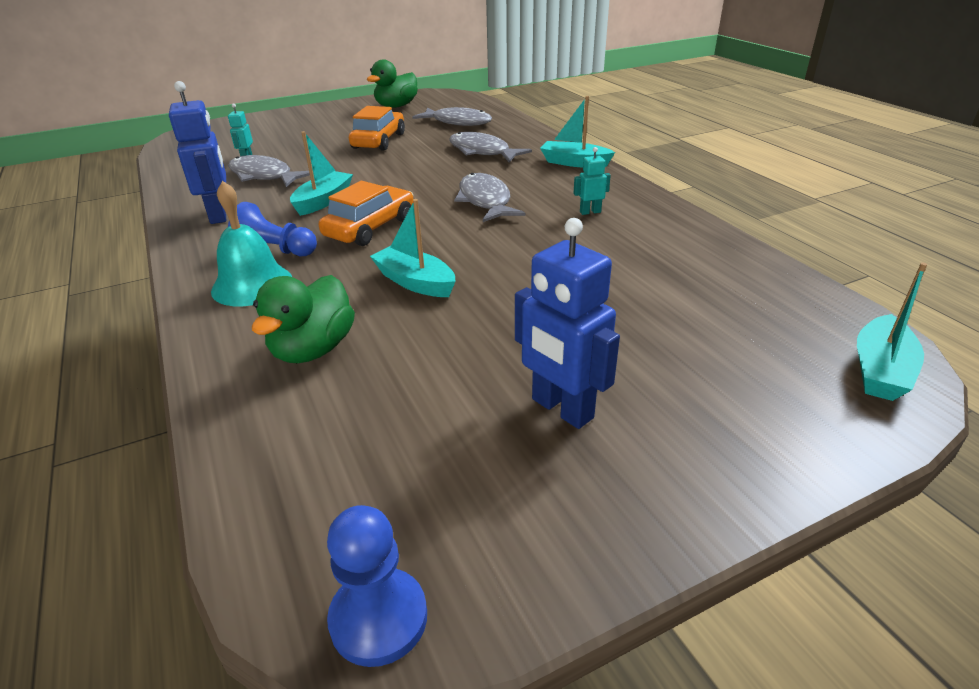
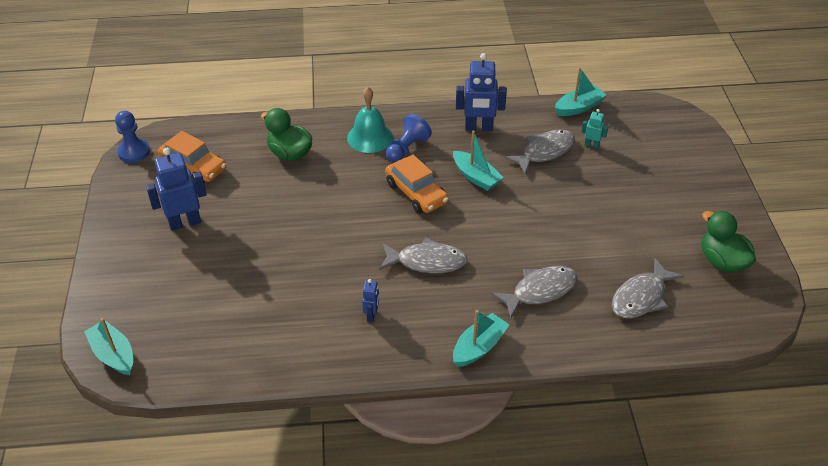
camera: 110 degrees right, 10 degrees up
(378, 141) = (604, 227): orange car -> orange car (194, 167)
(415, 282) = (329, 199): turquoise boat -> turquoise boat (578, 107)
(590, 212) = (371, 315): turquoise robot -> blue robot

